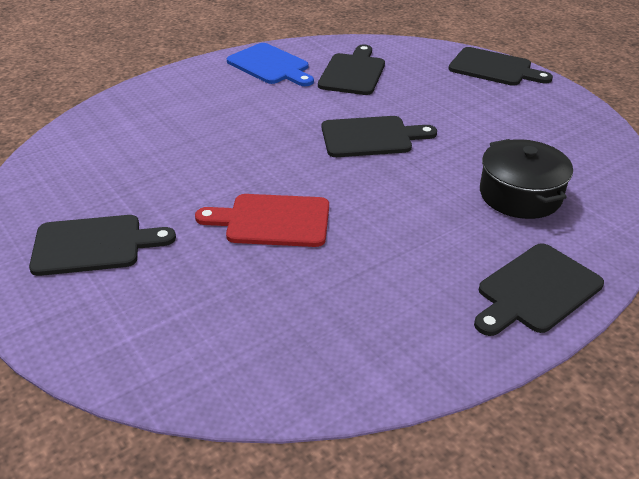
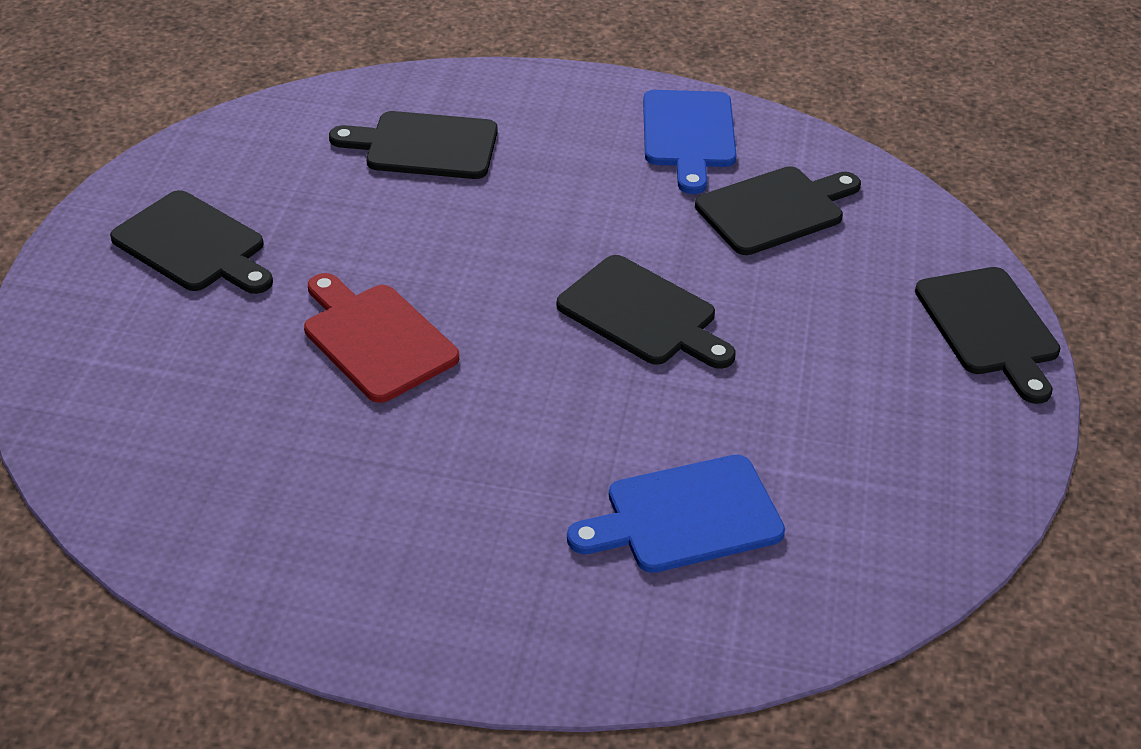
camera: 45 degrees right, 5 degrees up
(520, 195) = (685, 516): black pot -> blue cutting board
(536, 290) = (498, 627): black cutting board -> black cutting board (425, 146)

